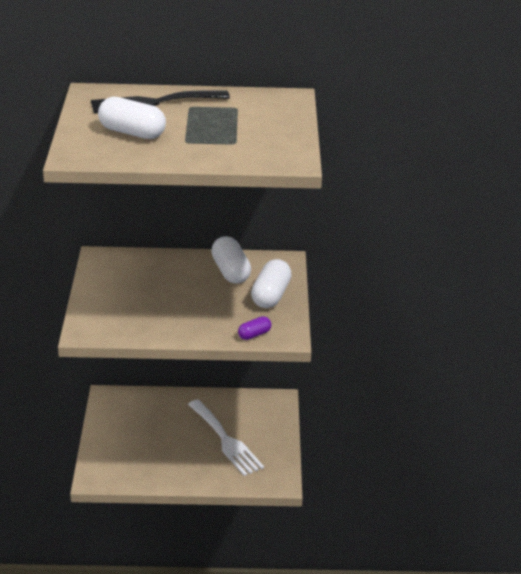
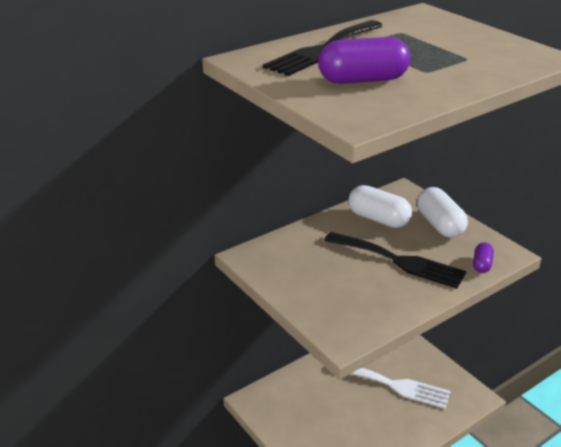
camera: 35 degrees left, 0 degrees up
(132, 133) = (363, 80): white capsule -> purple capsule
(197, 305) = (399, 261): none -> black fork

